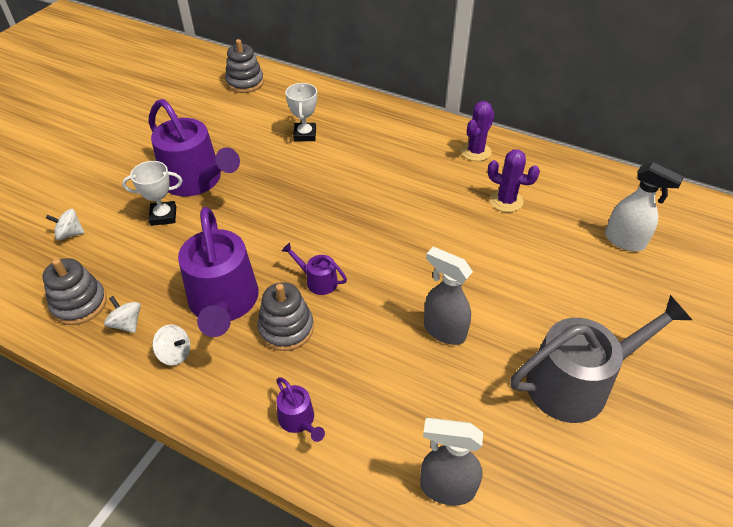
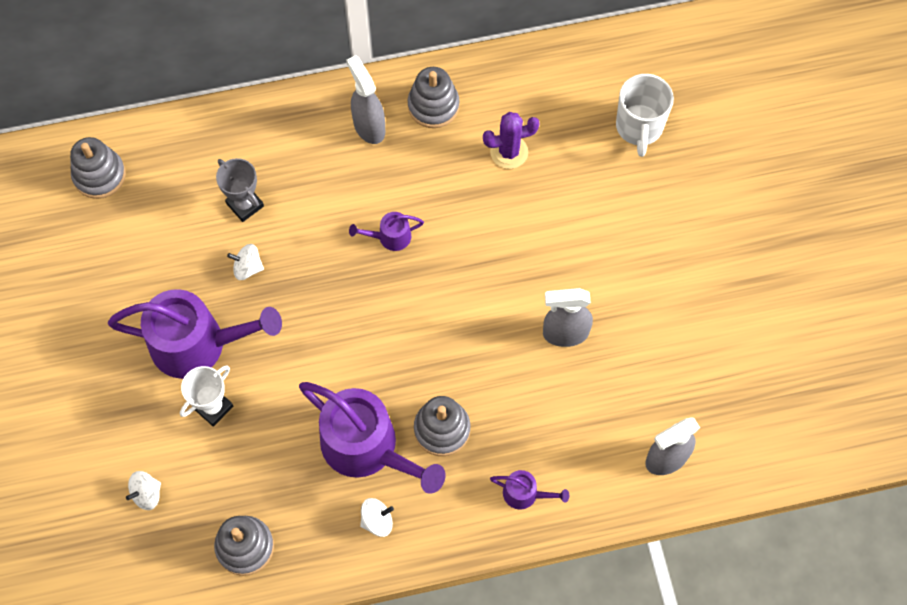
camera: 40 degrees left, 20 degrees up
(127, 323) = (307, 529): white spinning top -> white spinning top (247, 268)
(305, 135) = (245, 205): white trophy -> grey trophy
(318, 281) = (424, 365): purple watering can -> purple watering can (390, 237)
(422, 140) = (369, 126): none -> grey spray bottle
(475, 151) = (433, 106): purple cactus -> grey stacking toy
(577, 383) = (693, 304): grey watering can -> none
(625, 241) = (639, 127): white spray bottle -> white mug

